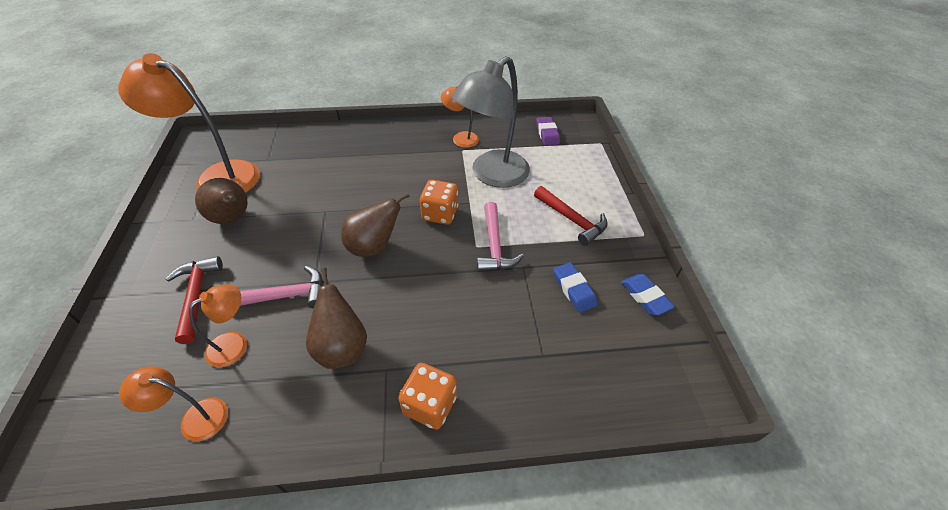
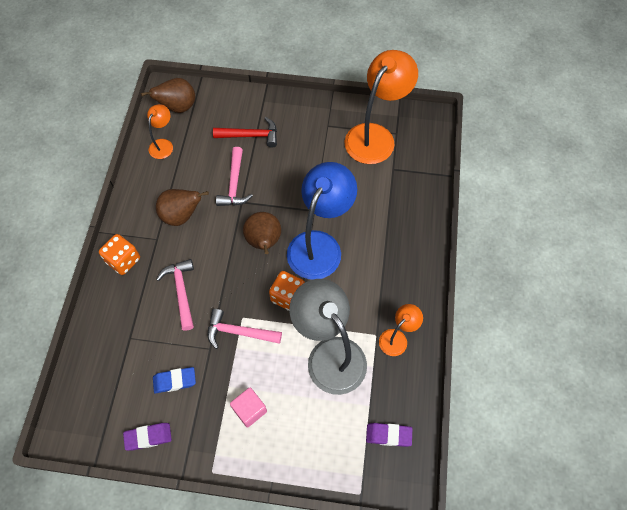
camera: 105 degrees right, 15 degrees up
(233, 219) = (321, 149): brown pear -> brown pear (178, 107)
(235, 343) = (205, 159): orange lamp -> none
(371, 200) = (319, 245): none -> blue lamp
(460, 314) = (181, 291): none -> pink hammer
(571, 220) = (249, 410): red hammer -> pink cube
(645, 297) = (148, 437): blue eraser -> purple eraser

